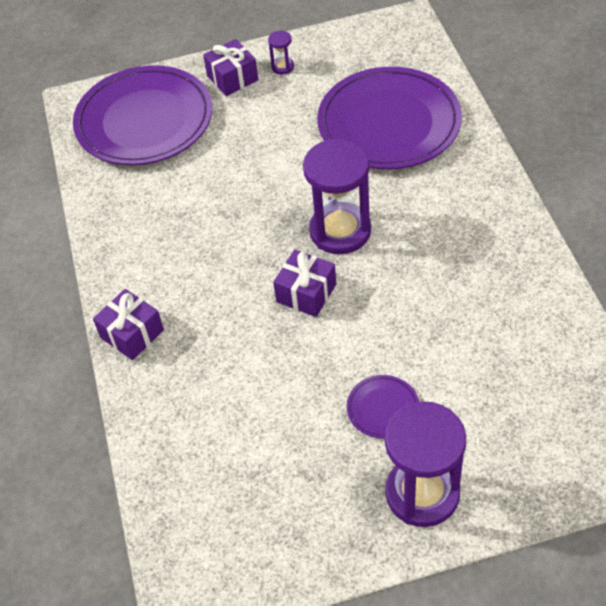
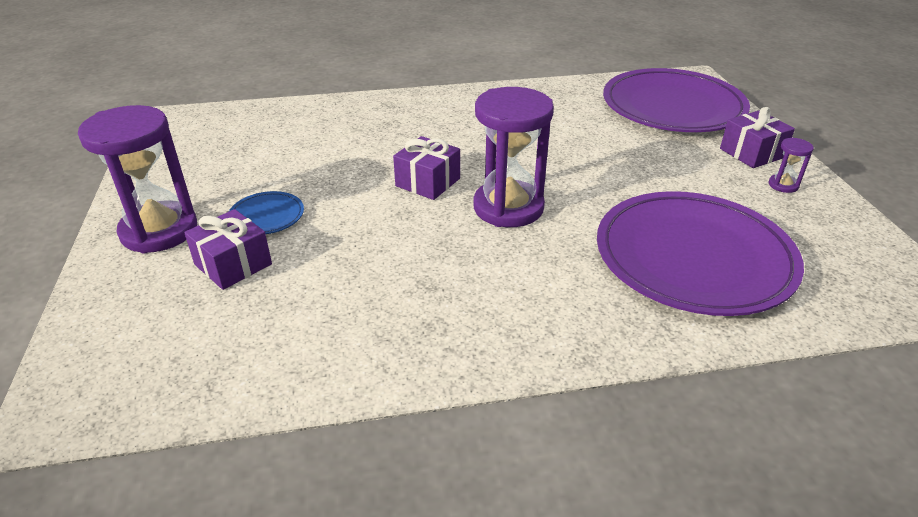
camera: 90 degrees right, 15 degrees down
(132, 334) = (412, 101): purple gift -> purple gift (233, 264)
(383, 408) = (266, 216): purple plate -> blue plate

